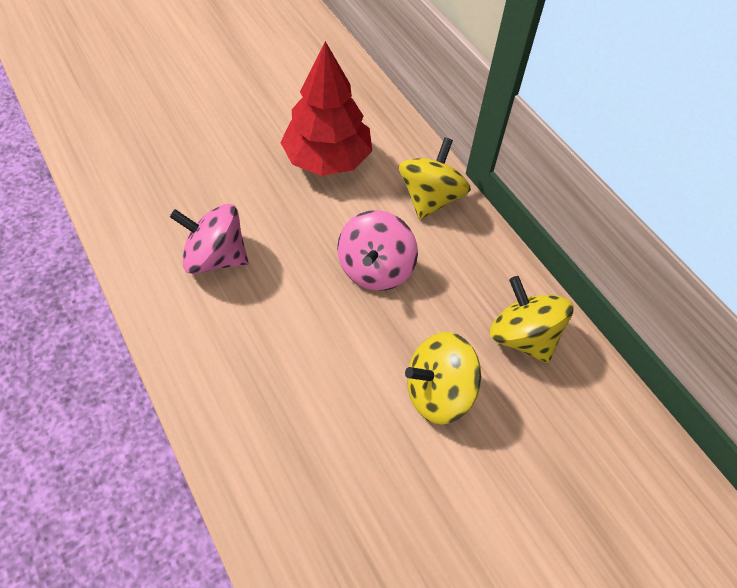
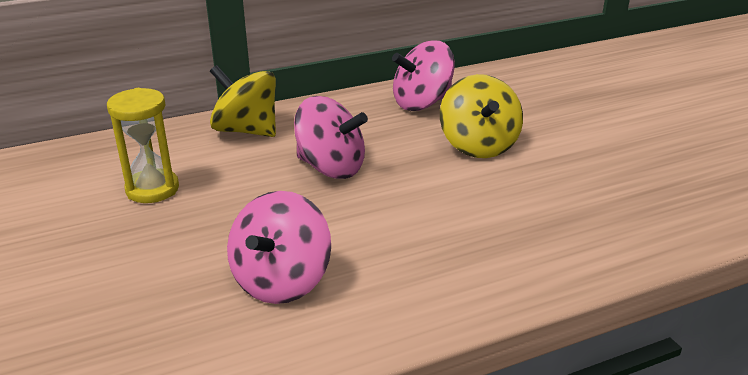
camera: 80 degrees left, 25 degrees down
(327, 159) = (152, 189): red tree -> yellow hourglass
(523, 336) = (422, 103): yellow spinning top -> pink spinning top

